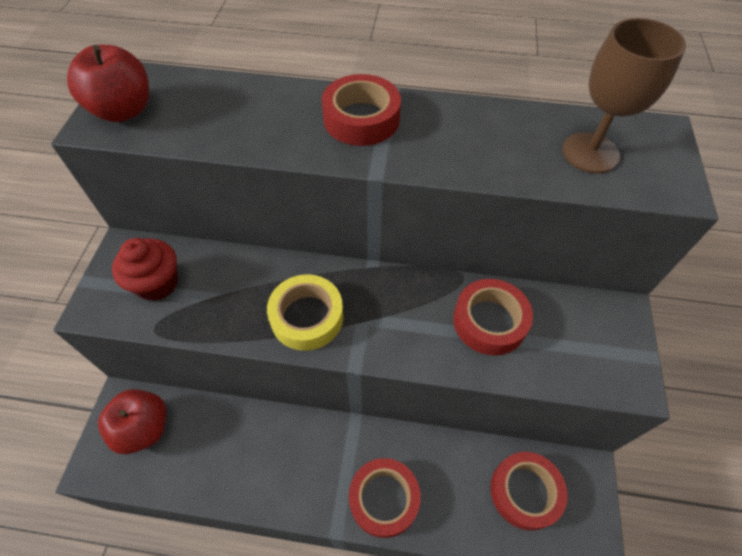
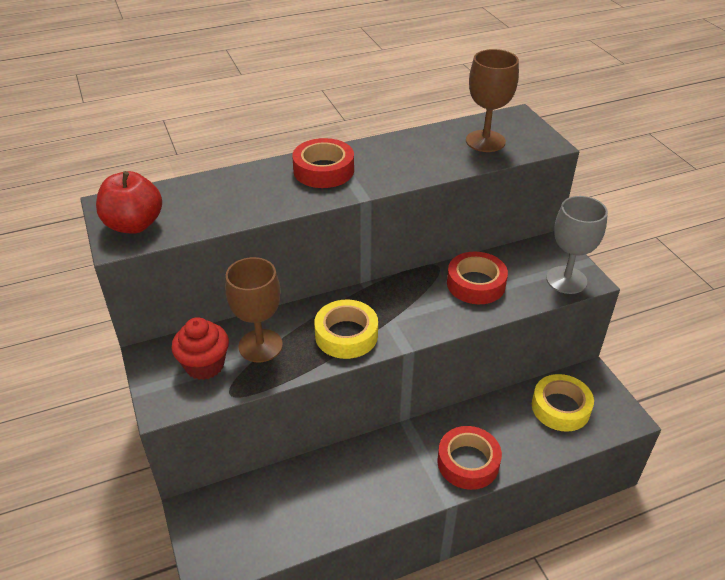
camera: 30 degrees left, 15 degrees down
(144, 428) = (232, 518): red apple -> none
(220, 287) = (260, 346): none -> brown goblet
(525, 492) = (560, 407): red tape -> yellow tape
(605, 370) = (566, 280): none -> grey goblet

